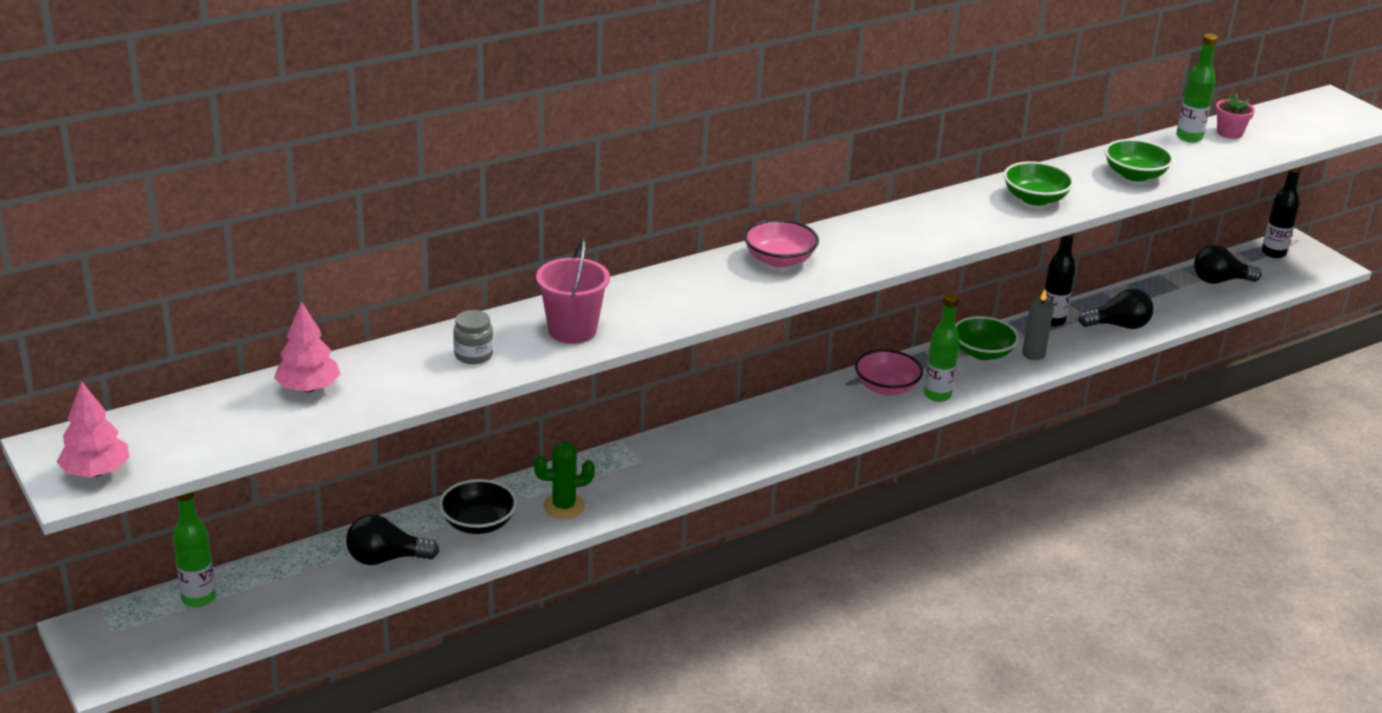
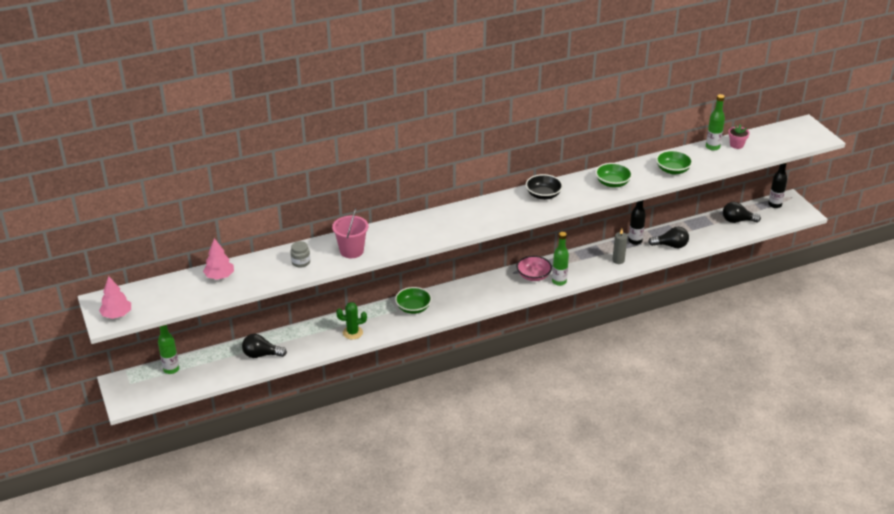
camera: 10 degrees right, 5 degrees up
(478, 523) = (309, 339): black bowl -> black bowl (543, 195)
(779, 260) = (466, 215): pink bowl -> none
(982, 353) = (591, 258): green bowl -> green bowl (413, 308)

